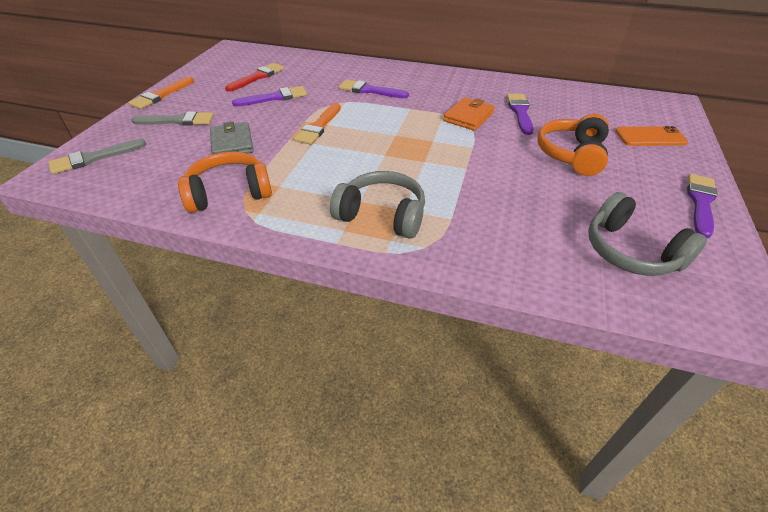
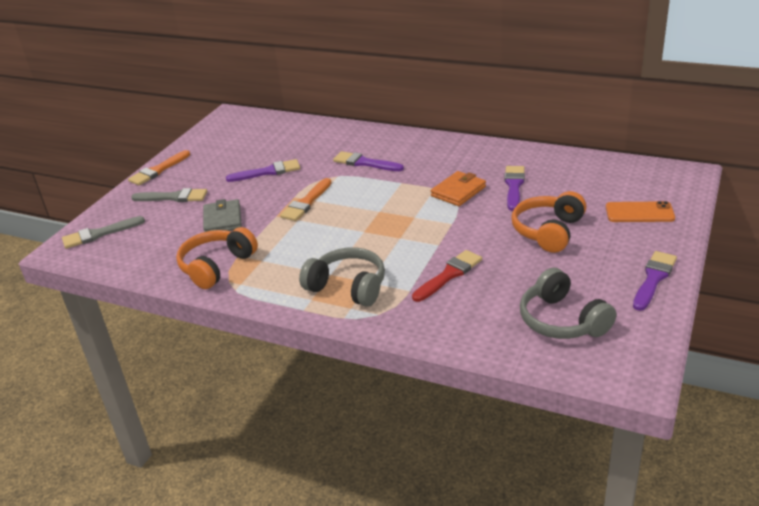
camera: 10 degrees right, 10 degrees down
(229, 193) = (217, 266): orange headphones -> orange headphones turned 45 degrees counterclockwise
(257, 77) = (253, 149): red brush -> red brush (449, 275)

